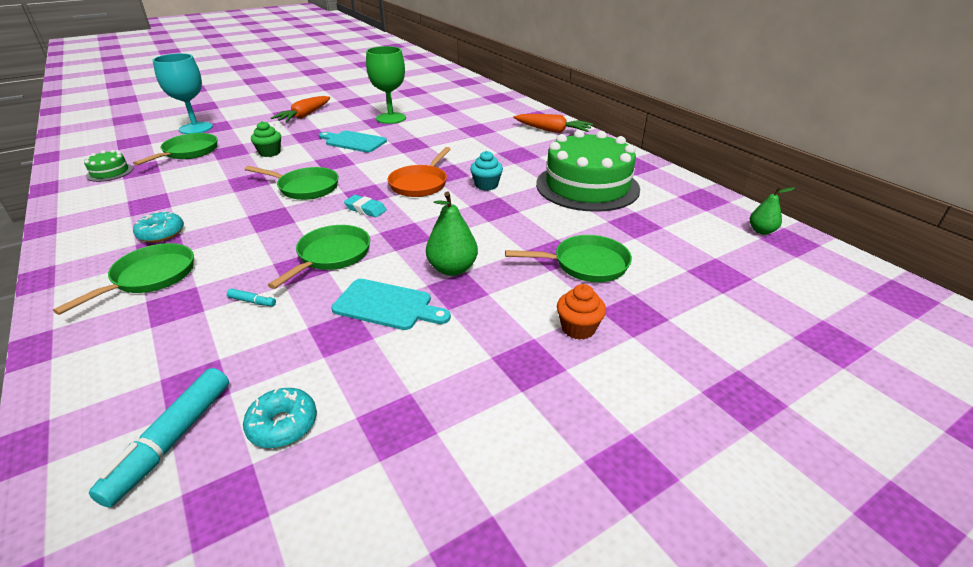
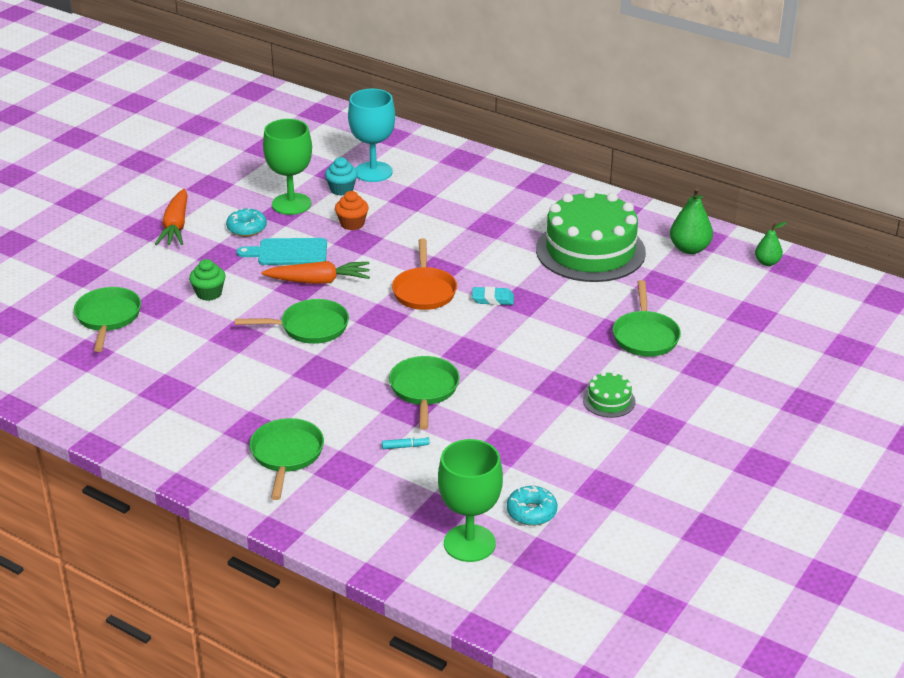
camera: 25 degrees left, 0 degrees up
(110, 172) = (56, 368): green cake -> green cake (609, 400)
(161, 234) = (232, 416): turquoise donut -> turquoise donut (247, 228)
(172, 440) = (469, 543): turquoise marker -> green goblet
(196, 128) = (60, 281): turquoise goblet -> turquoise goblet (373, 172)
(365, 209) = (401, 335): turquoise eraser -> turquoise eraser (493, 299)
(387, 305) = (518, 416): turquoise cutting board -> none
(452, 269) = (540, 371): green pear -> green pear (689, 249)
(486, 185) = (492, 275): turquoise cupcake -> turquoise cupcake (341, 189)
(552, 131) = (499, 179): orange carrot -> orange carrot (318, 281)
(578, 328) = (675, 391): orange cupcake -> orange cupcake (352, 224)
(585, 264) = (645, 336): green pan -> green pan turned 120 degrees clockwise

